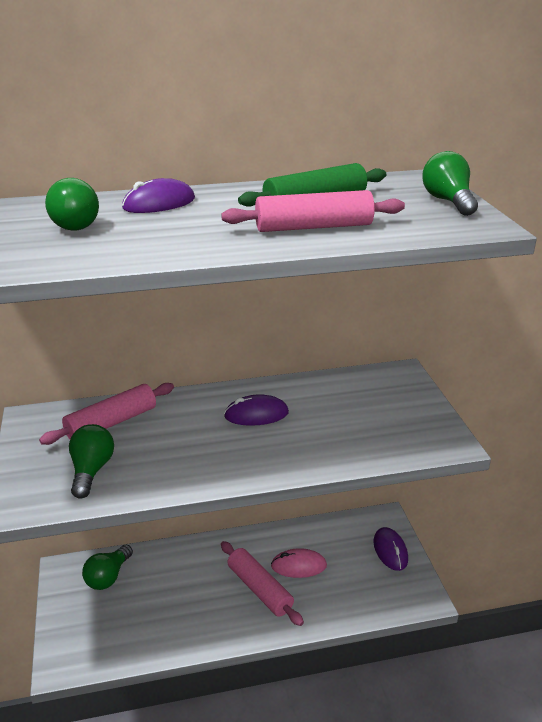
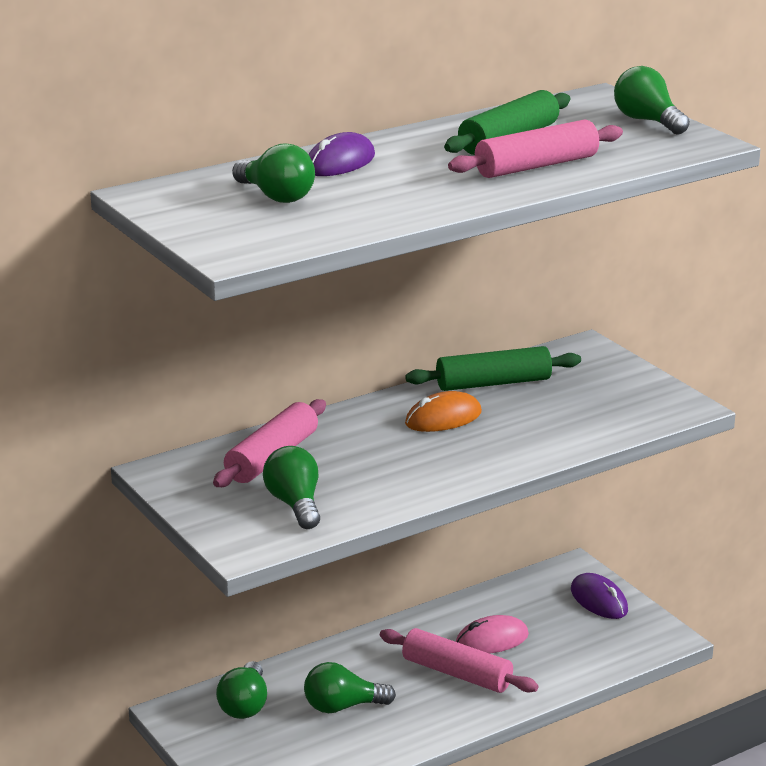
camera: 20 degrees left, 5 degrees down
(168, 596) = (343, 707): none -> green light bulb
(256, 414) = (443, 418): purple mouse -> orange mouse
(314, 391) = (493, 383): none -> green rolling pin

